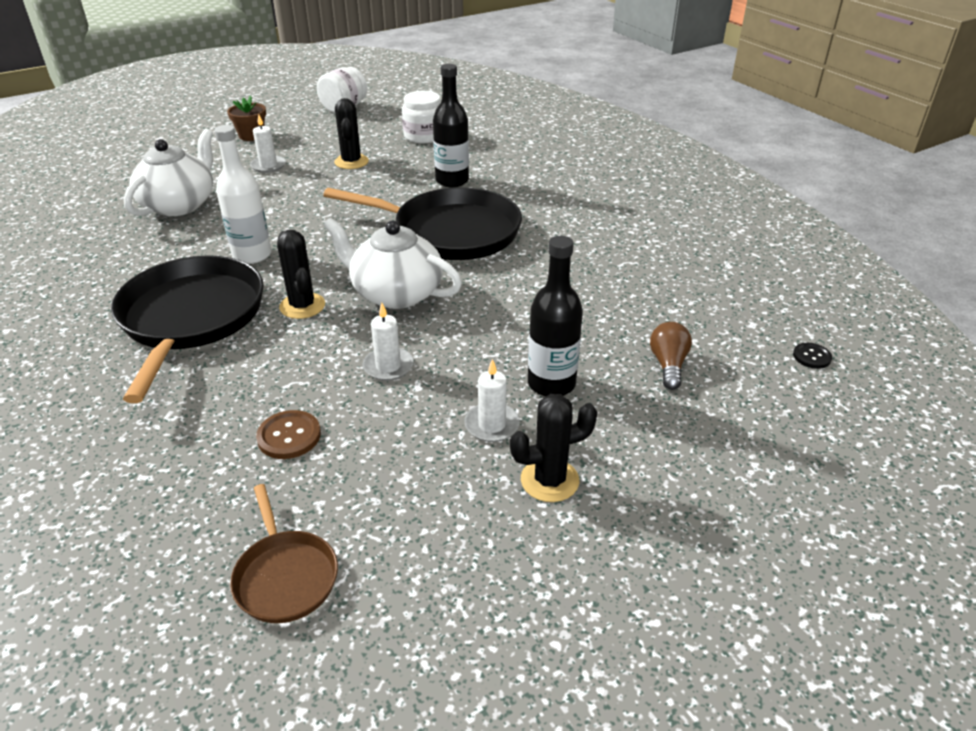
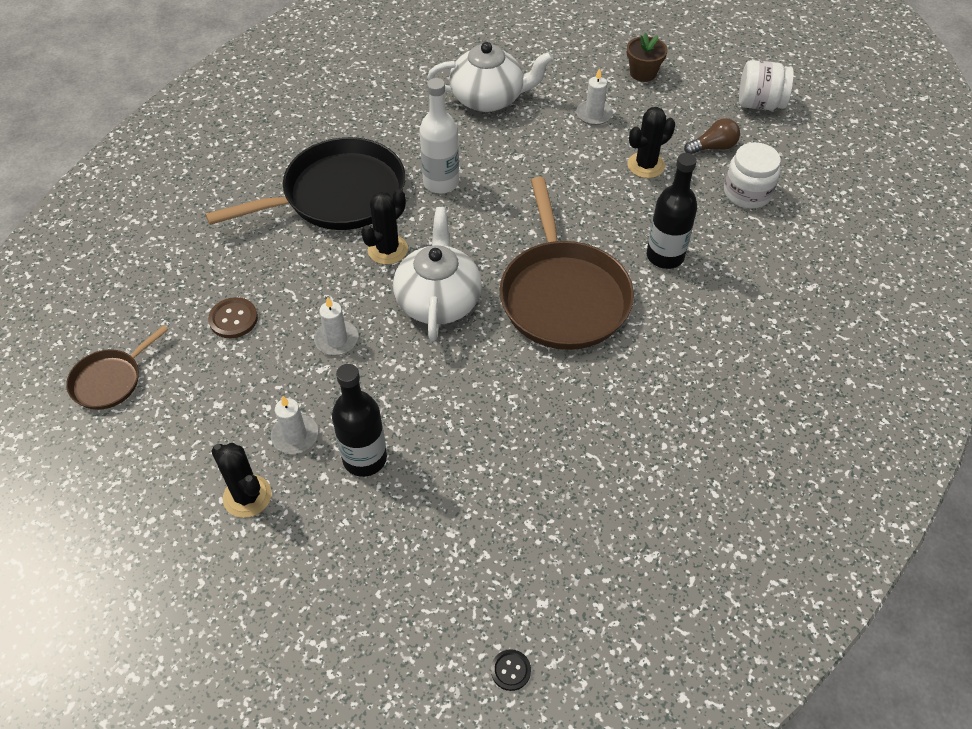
camera: 65 degrees right, 15 degrees up
(451, 232) = (563, 296): black pan -> brown pan
(668, 365) = (434, 542): brown light bulb -> brown light bulb (713, 147)

